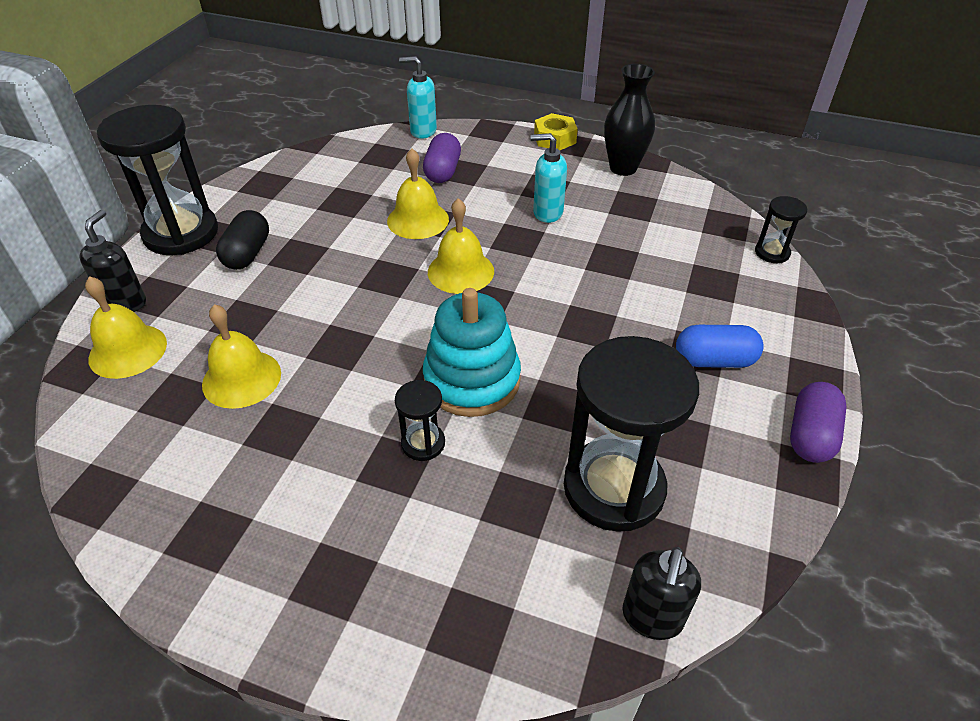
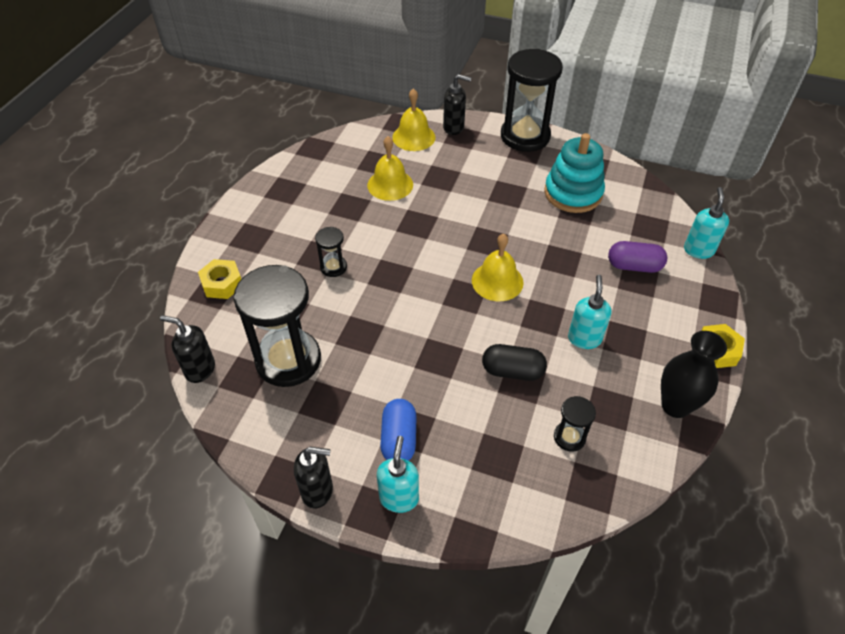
camera: 90 degrees right, 5 degrees up
(247, 254) = (506, 169): black capsule -> black capsule (512, 371)
(418, 220) = (559, 253): yellow bell -> none
(452, 614) = (222, 283): none -> yellow nut
(472, 380) = (384, 289): turquoise stacking toy -> turquoise stacking toy (573, 193)
(772, 253) = (547, 520): black hourglass -> black hourglass (569, 437)
(790, 359) = (399, 498): none -> turquoise soap dispenser
(811, 435) = (318, 491): purple capsule -> black soap dispenser

